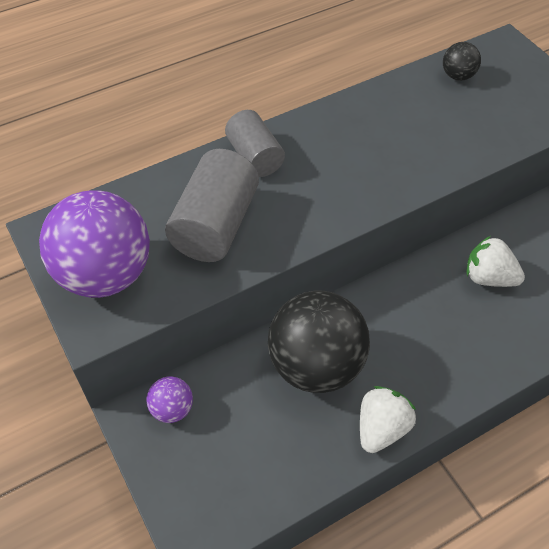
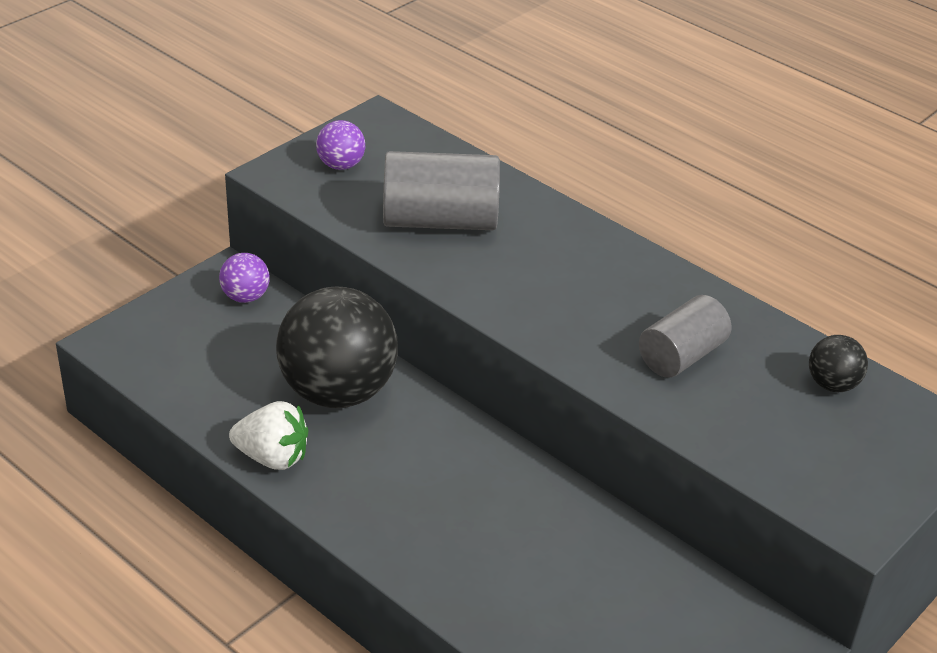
camera: 70 degrees right, 15 degrees down
(105, 274) = (341, 165): purple ball -> purple ball, size x0.45
(254, 157) = (559, 230): grey cylinder -> grey cylinder (681, 356)
(488, 277) = (541, 533): white strawberry -> none

